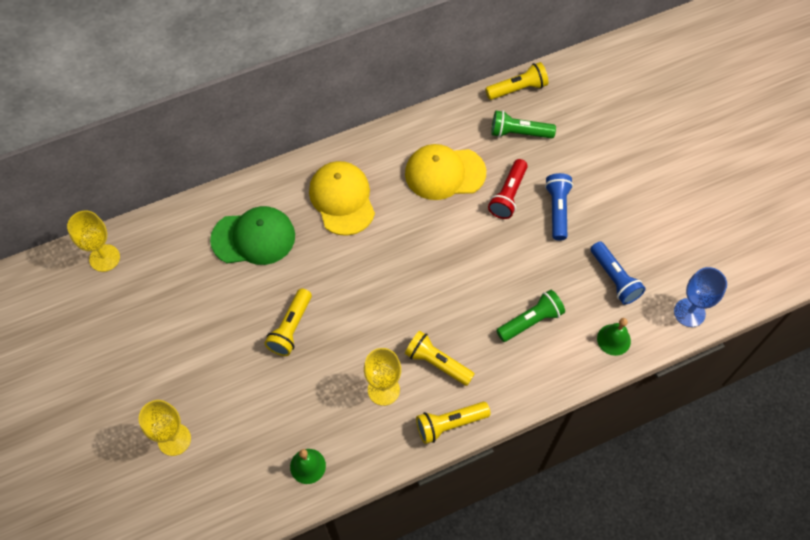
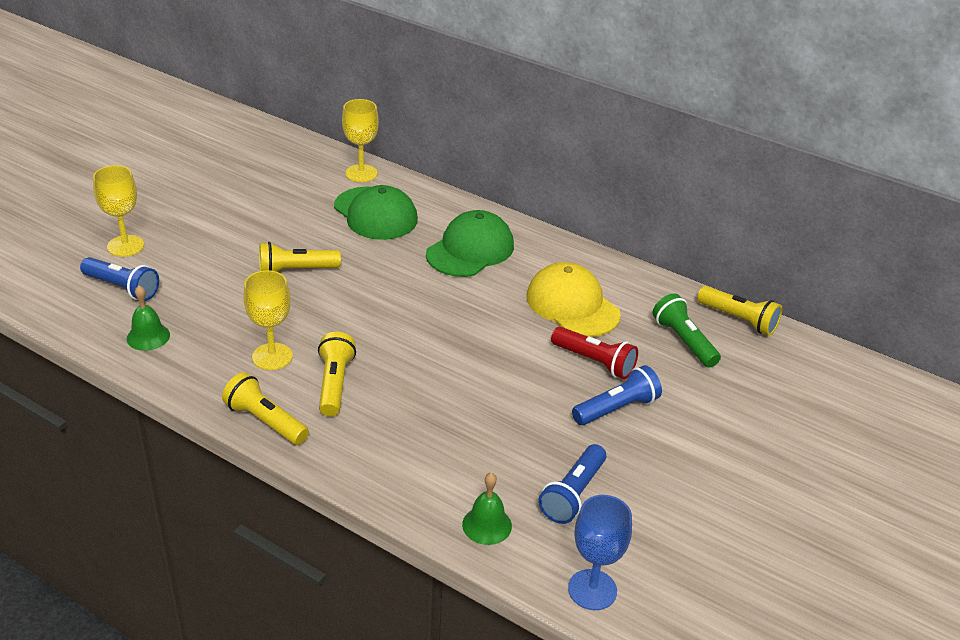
camera: 55 degrees right, 25 degrees down
(104, 258) = (282, 146): yellow goblet -> yellow goblet (361, 173)
(232, 462) = (122, 288): none -> blue flashlight
(342, 199) = (470, 250): yellow cap -> green cap
(508, 195) = (595, 362): red flashlight -> red flashlight turned 135 degrees counterclockwise
(531, 321) = (449, 439): green flashlight -> none

